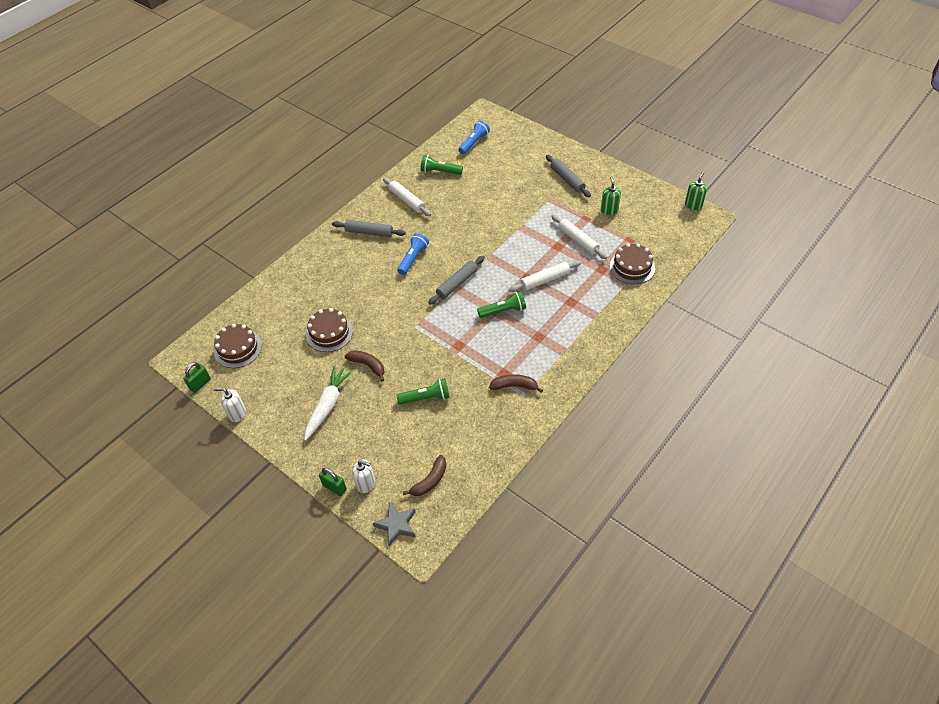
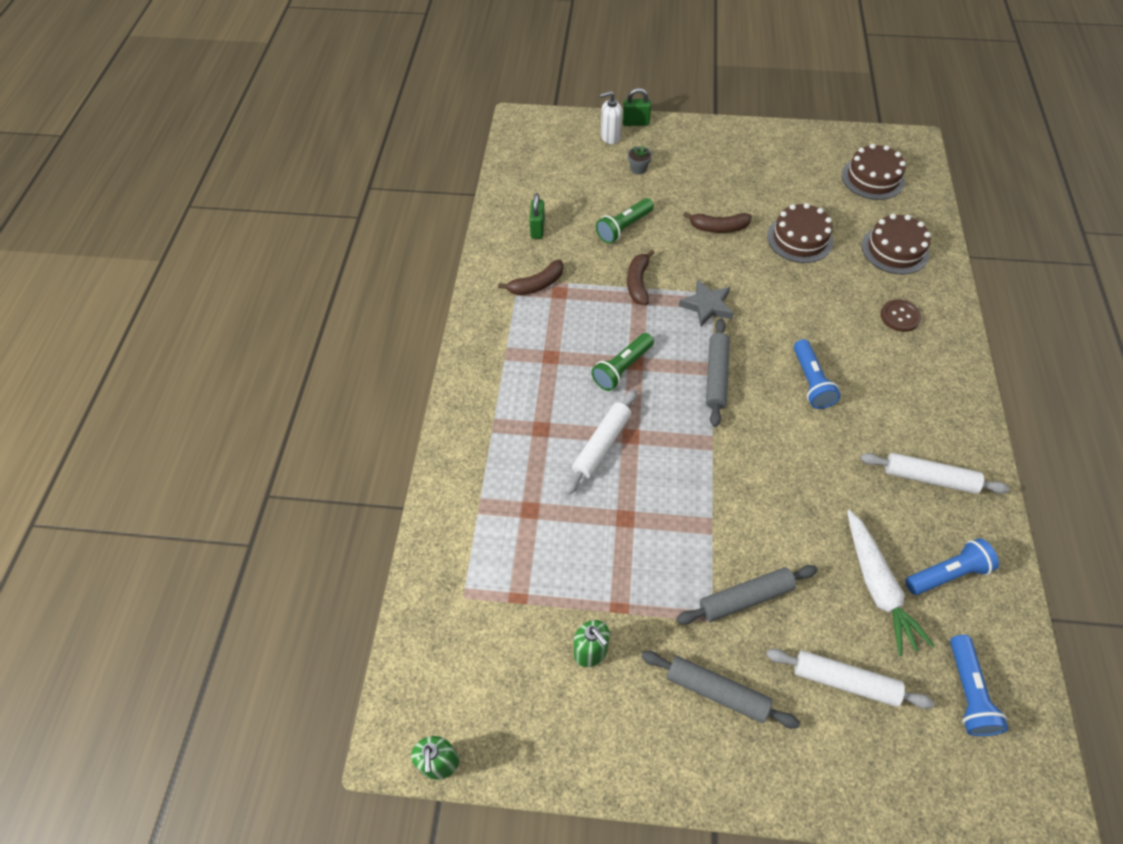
camera: 145 degrees right, 5 degrees up
(200, 384) = (861, 134): green padlock -> green padlock (537, 229)
(237, 414) = (792, 130): white soap dispenser -> none
(328, 405) = (716, 175): white carrot -> white carrot (877, 587)
(332, 265) = (900, 316): none -> brown button
(369, 232) = (914, 390): grey rolling pin -> grey rolling pin (745, 598)
(373, 441) = (638, 168): none -> grey flower pot
(396, 525) = (553, 124): grey star -> grey star (707, 306)
(430, 481) = (553, 165): brown banana -> brown banana (638, 283)
(440, 171) = (947, 574): green flashlight -> blue flashlight
(578, 240) = (601, 548): white rolling pin -> white rolling pin (844, 681)
(632, 267) = (485, 540): brown cake -> brown cake (895, 249)

